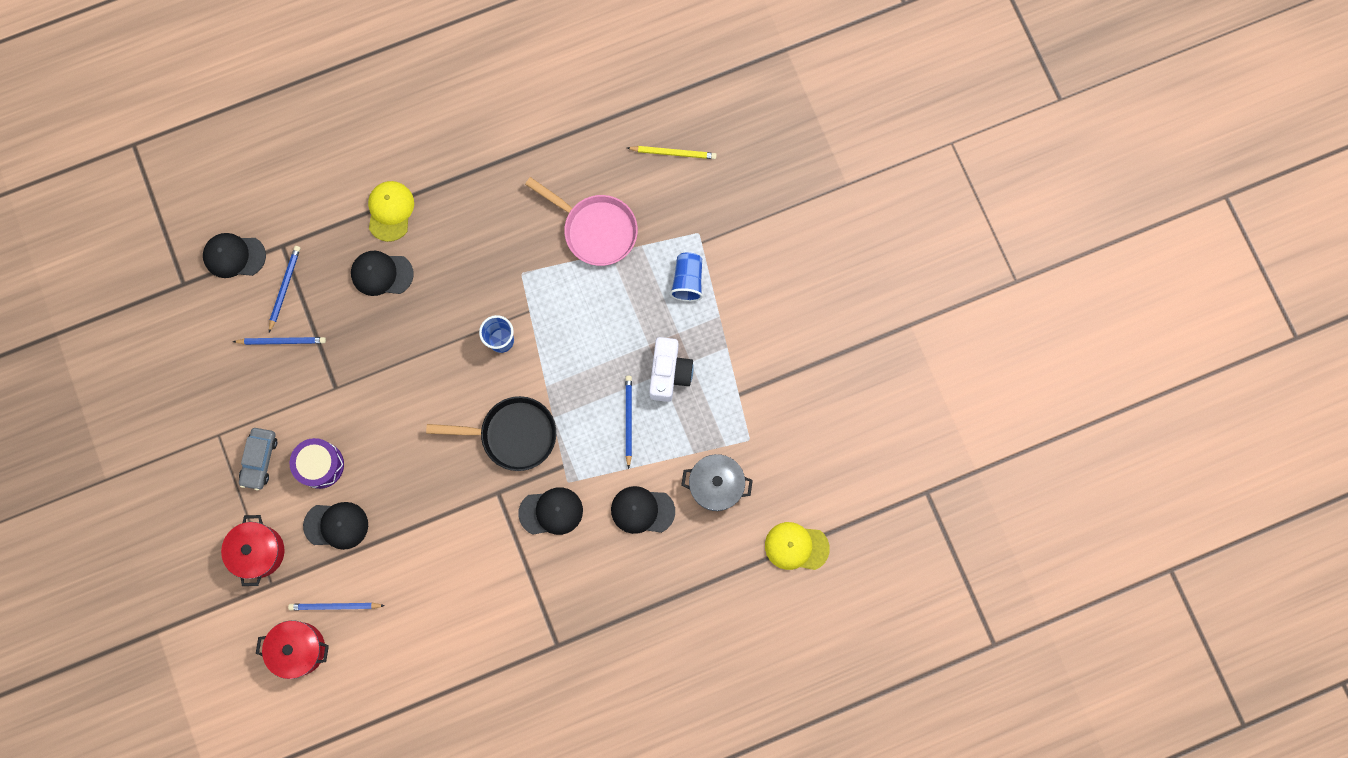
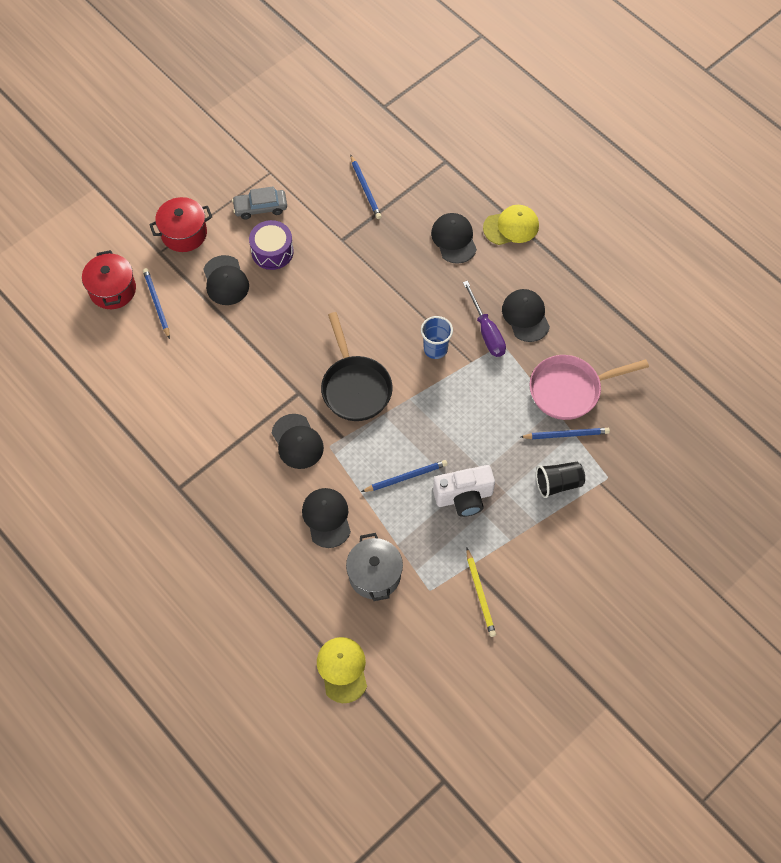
camera: 70 degrees right, 15 degrees down
(234, 256) = (422, 132): black cap -> black cap (525, 316)
(284, 288) = (411, 175): blue pencil -> blue pencil (566, 434)
(501, 283) = (486, 331): none -> purple screwdriver
(595, 229) = (570, 390): pink pan -> pink pan turned 60 degrees clockwise
(673, 153) = (673, 430): yellow pencil -> yellow pencil (480, 594)
(687, 280) = (558, 483): blue cup -> black cup

